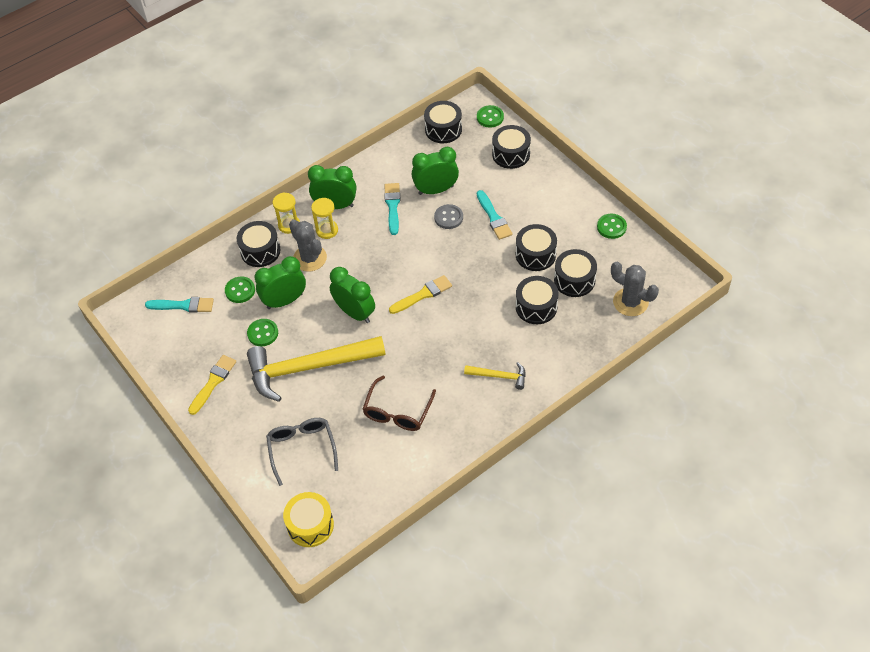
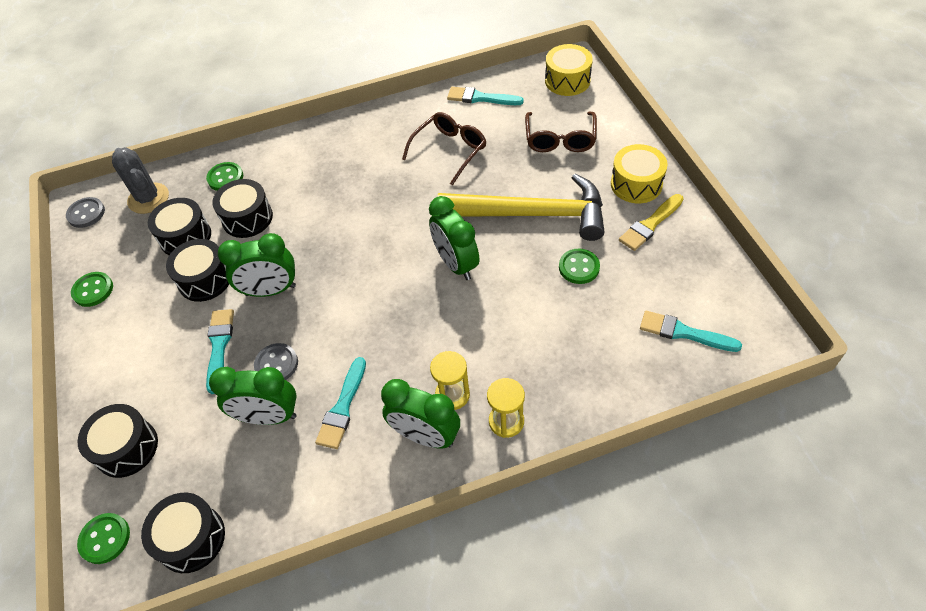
camera: 160 degrees left, 0 degrees up
(228, 418) = (636, 184): none -> yellow drum
(240, 290) = (600, 333): green button -> green button (225, 178)
(260, 251) = (559, 388): black drum -> none
(284, 301) = (541, 302): green clock -> green clock (270, 290)
(302, 448) = (560, 139): grey glasses -> brown glasses
(310, 258) = (490, 356): grey cactus -> none
(390, 480) = (480, 98): none -> turquoise brush
(423, 294) = (364, 265): yellow brush -> none
(499, 376) = (330, 159): yellow hammer -> none
(670, 277) = (86, 213): none -> grey button

